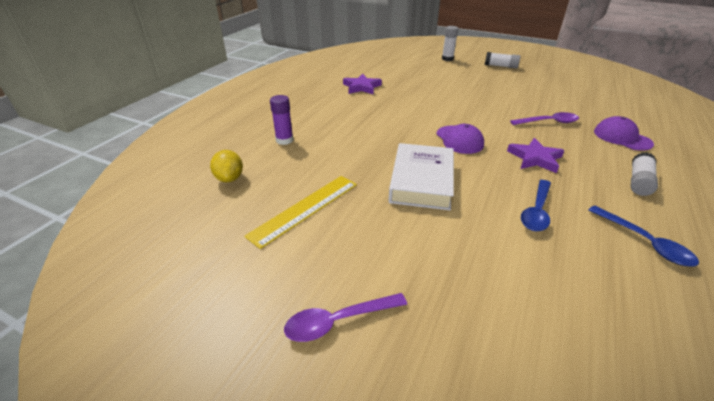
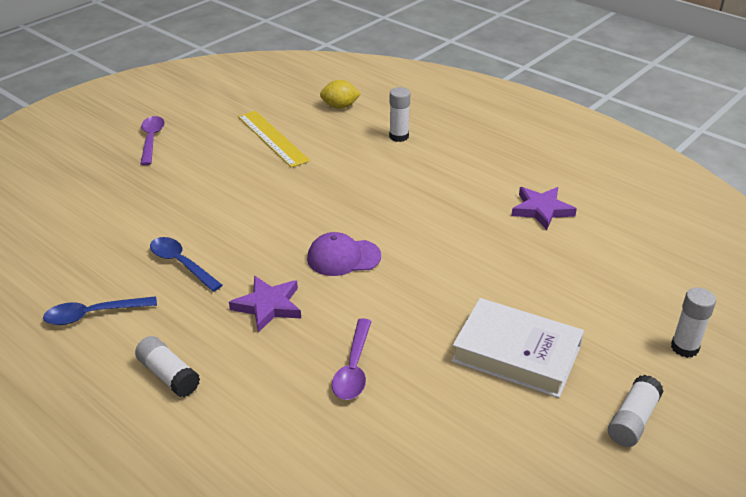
camera: 105 degrees right, 0 degrees up
(284, 140) = (399, 136): purple glue stick -> white glue stick
(421, 181) = (274, 206): white book -> white book (516, 353)
(622, 137) = (270, 432): purple cap -> none

